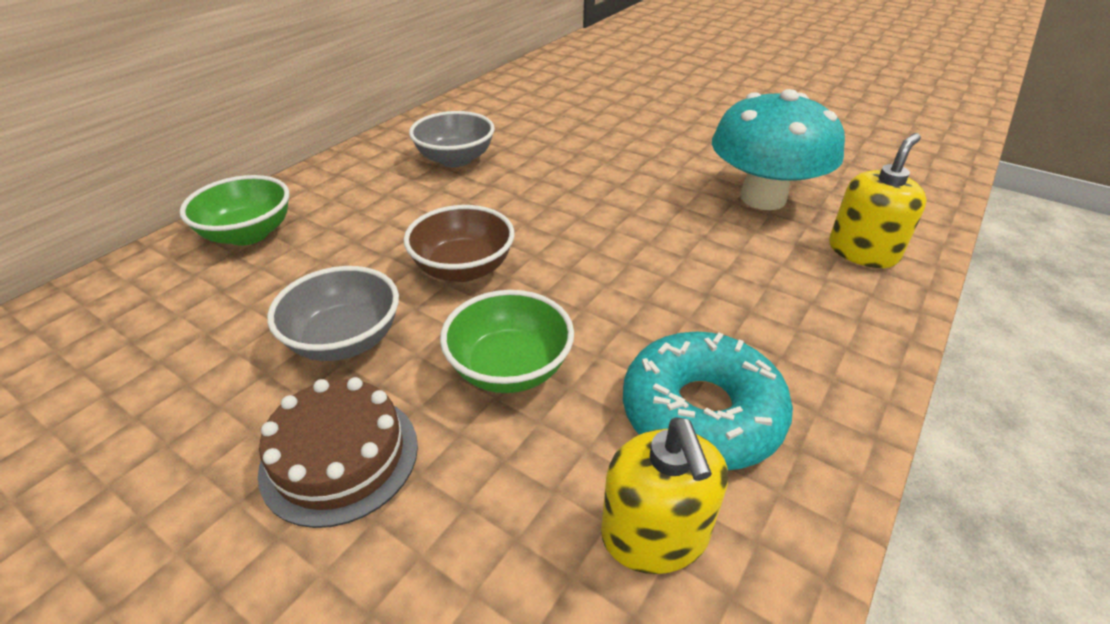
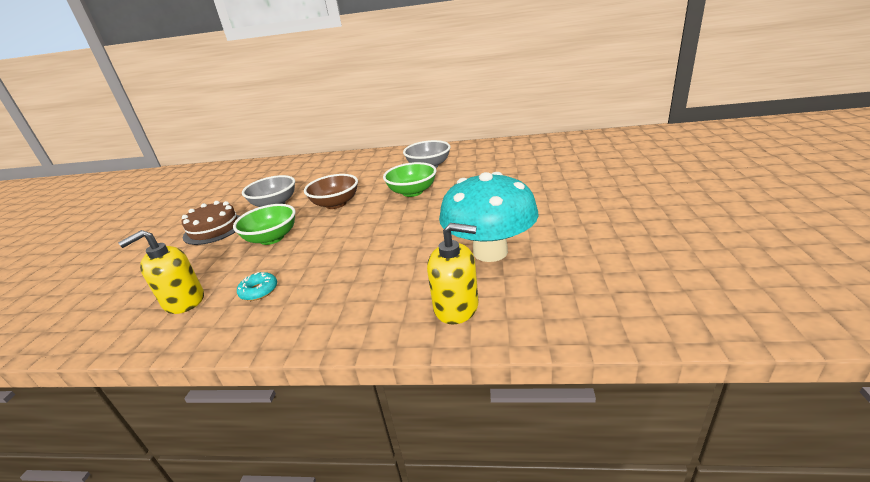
camera: 65 degrees right, 10 degrees down
(248, 234) = (330, 163): green bowl -> green bowl (412, 192)
(701, 413) = (259, 291): turquoise donut -> turquoise donut, size x0.45

